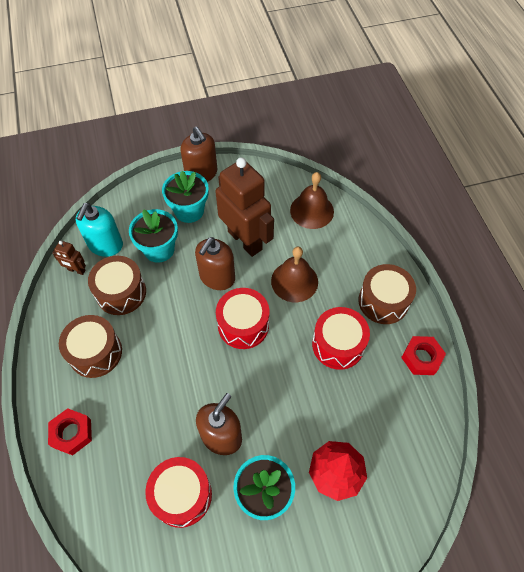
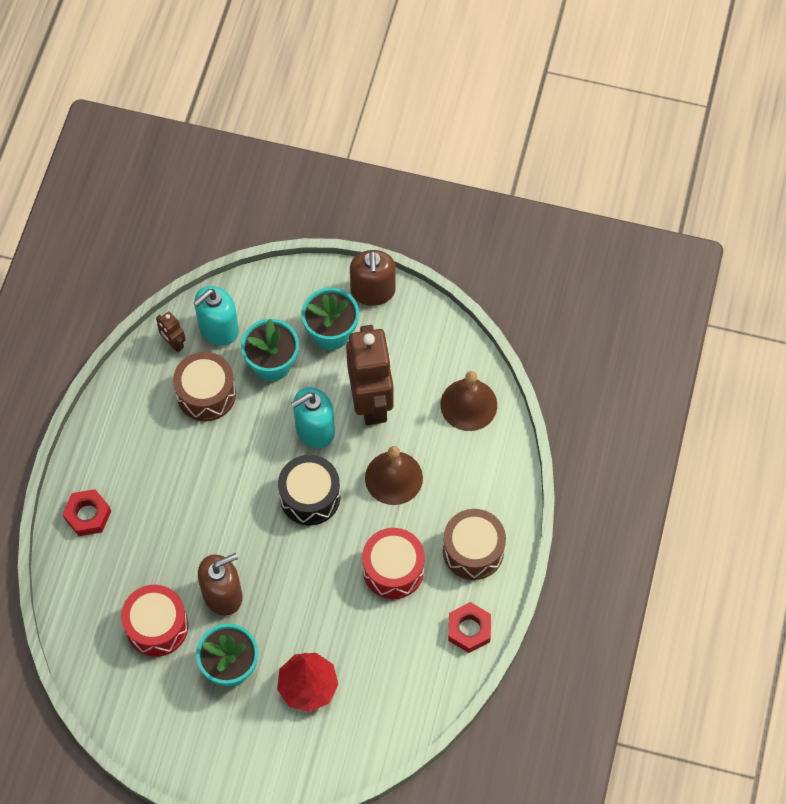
camera: 30 degrees right, 5 degrees up
(95, 352) = (148, 446): brown drum -> none
(217, 277) = (314, 429): brown soap dispenser -> turquoise soap dispenser
(243, 325) = (310, 497): red drum -> black drum

